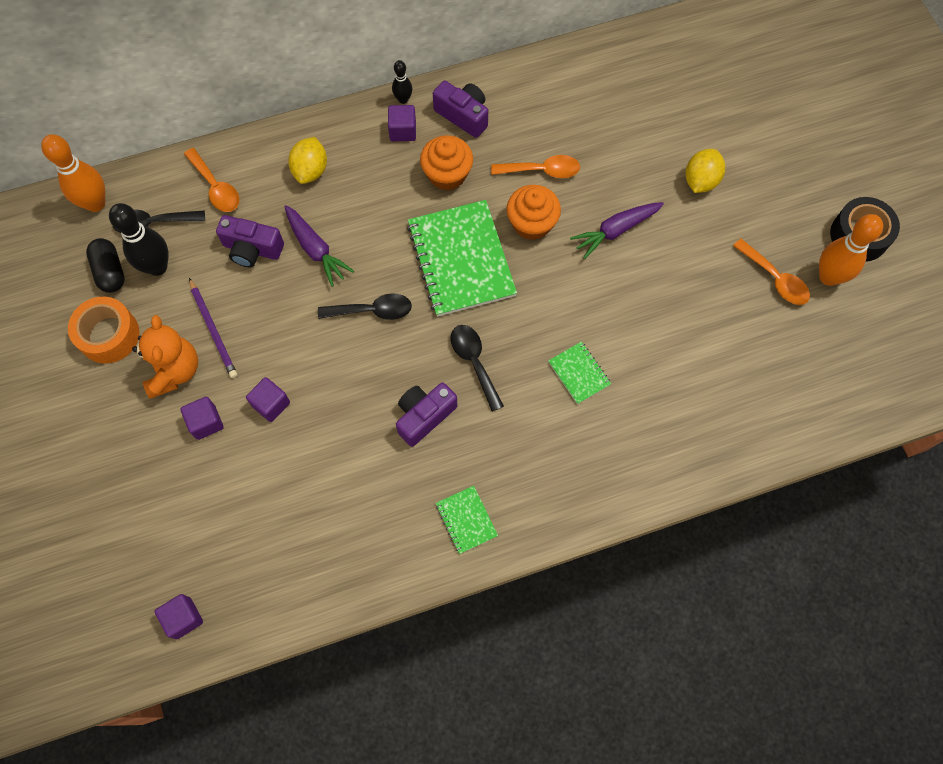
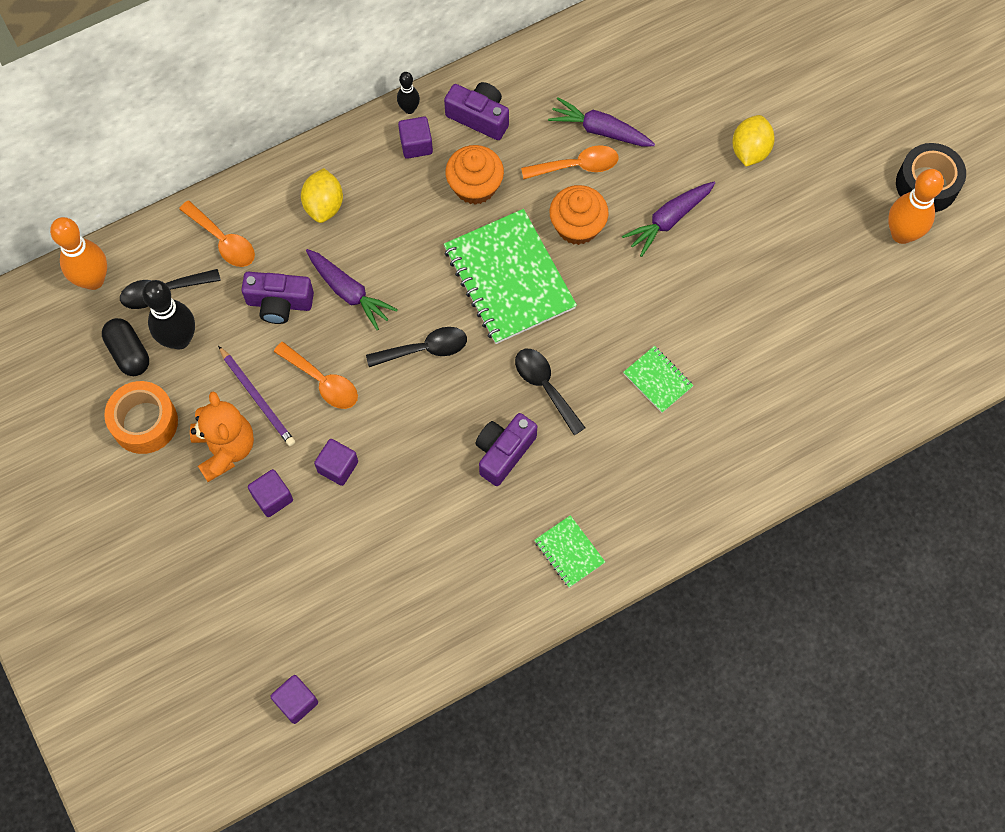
camera: 10 degrees left, 0 degrees up
(568, 142) = (599, 130): none -> purple carrot
(774, 278) = (845, 245): orange spoon -> orange spoon (322, 381)

